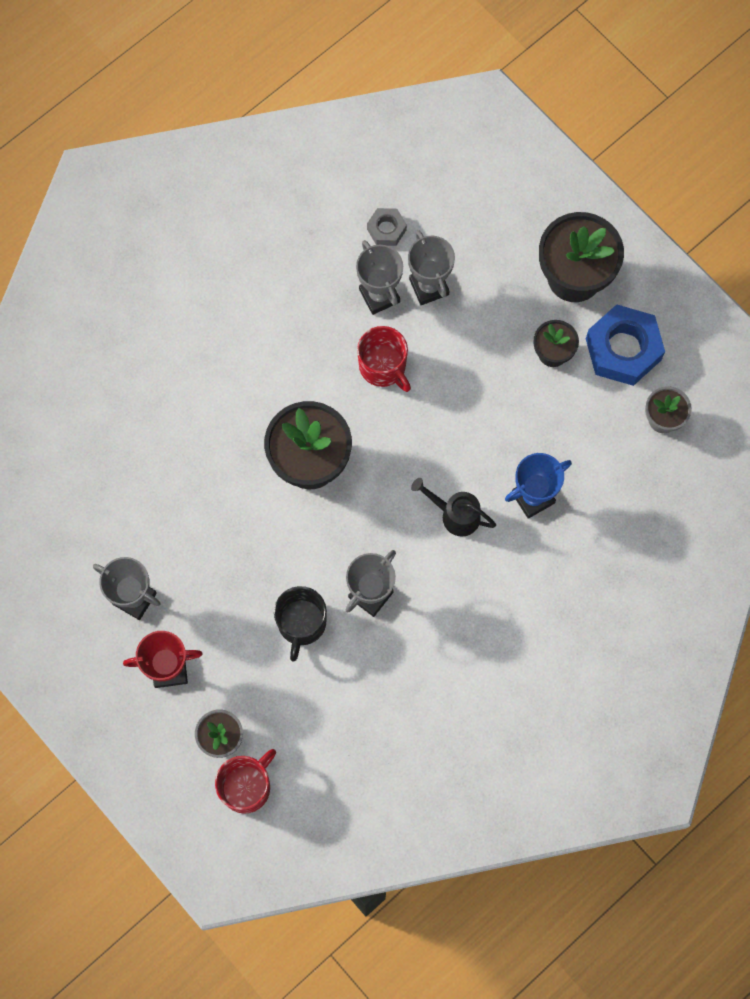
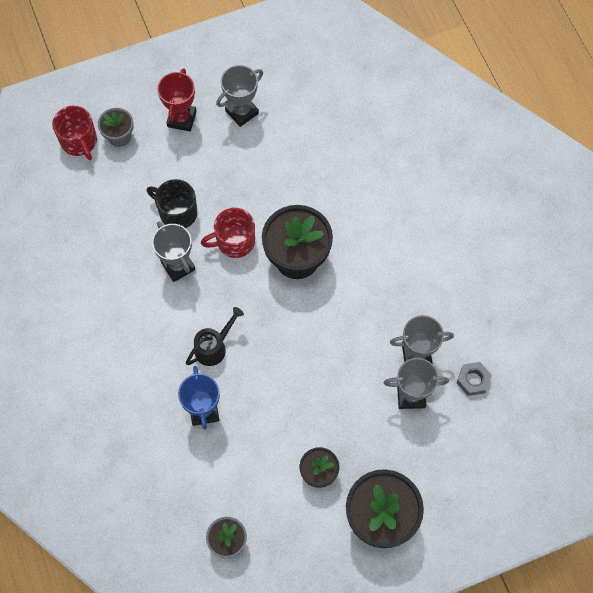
camera: 110 degrees right, 5 degrees down
(383, 367) = (354, 336): red mug -> red mug (234, 241)
(623, 349) = (301, 533): blue nut -> none

